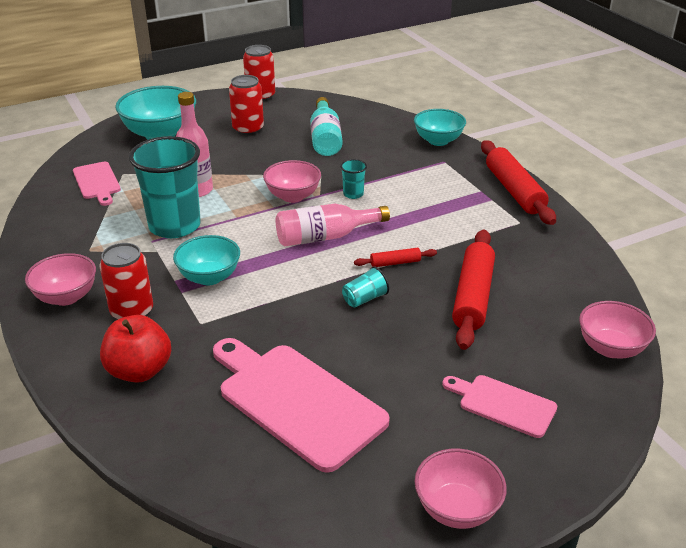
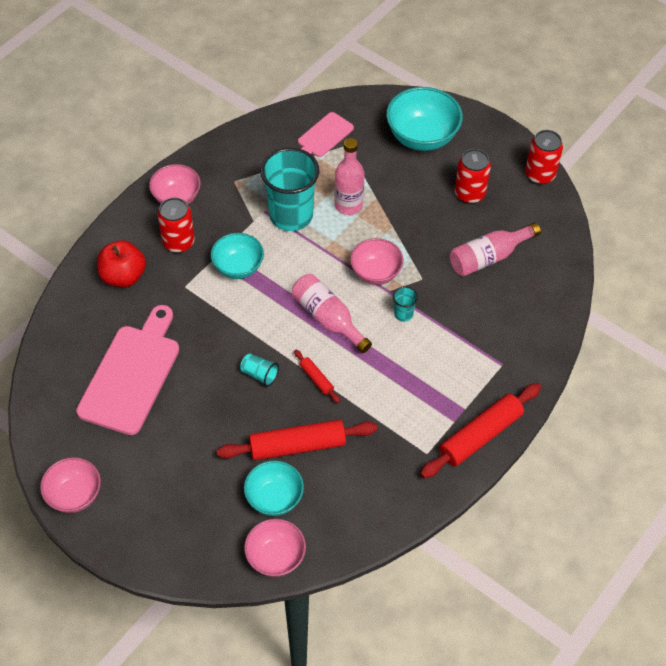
camera: 65 degrees right, 20 degrees up
(325, 138) = (488, 257): turquoise bottle -> pink bottle
(438, 141) = (540, 347): turquoise bowl -> turquoise bowl (274, 498)
(503, 404) = (180, 498): pink cutting board -> none

